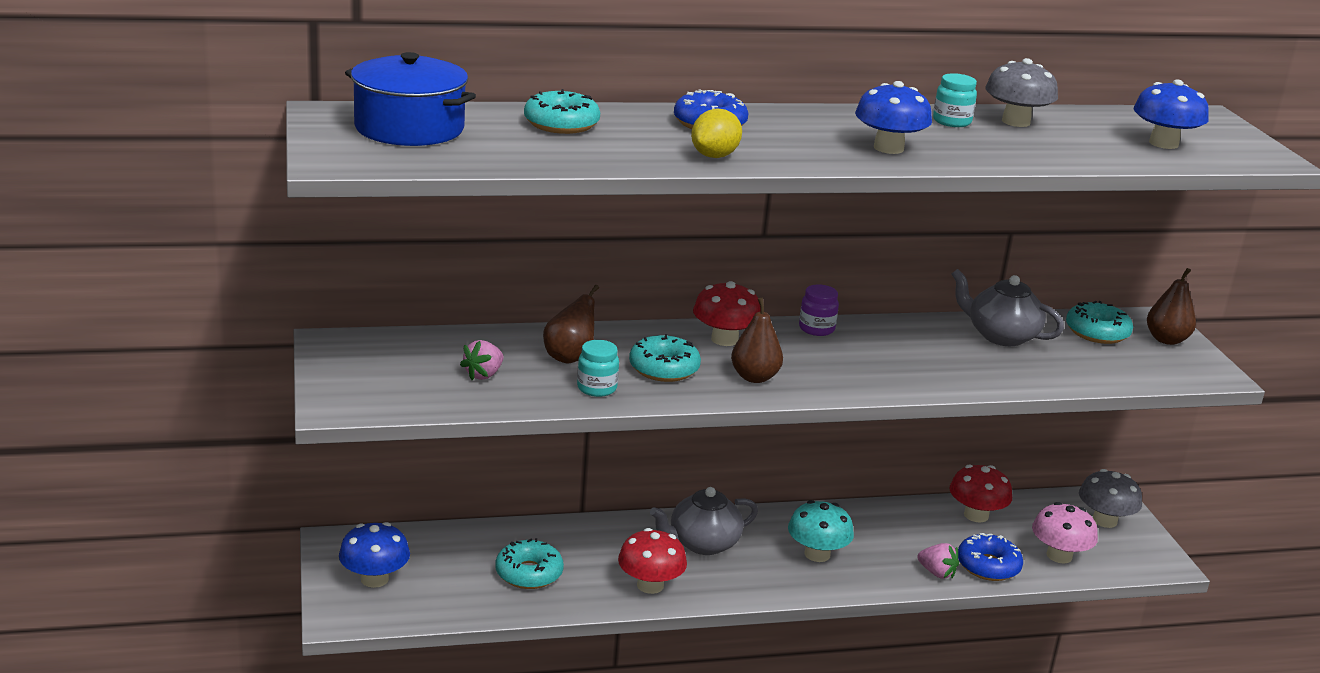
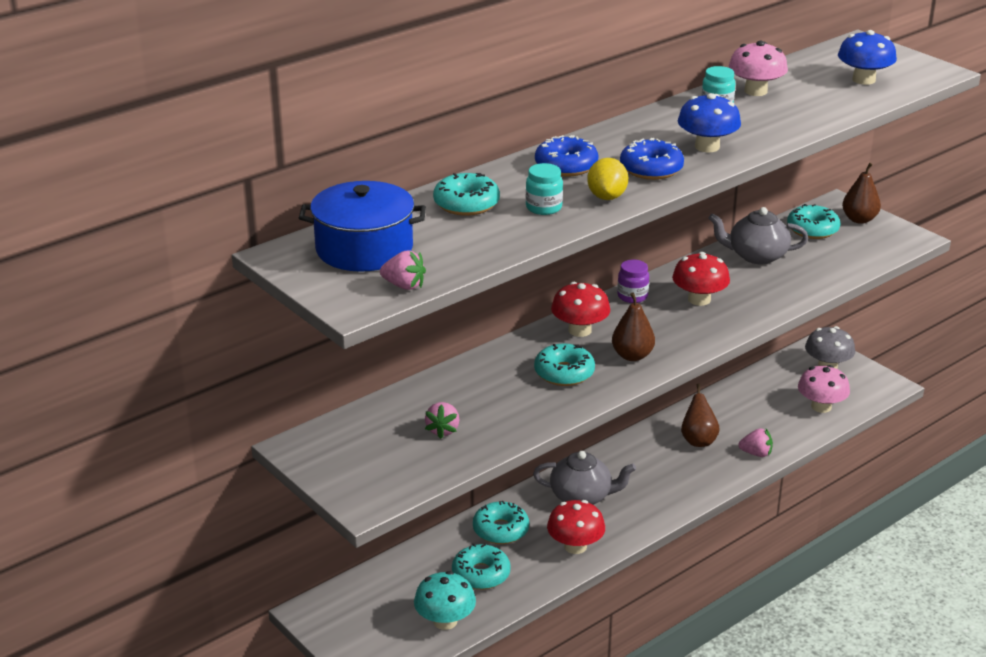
camera: 25 degrees left, 5 degrees up
(374, 579) = (370, 629): blue mushroom -> none
(401, 162) = (404, 286): none -> pink strawberry
(570, 357) = (488, 389): brown pear -> brown pear (698, 440)
(588, 542) = (500, 530): none -> turquoise donut
(597, 388) = (535, 409): turquoise jar -> turquoise jar (544, 208)
(702, 544) = (582, 496): grey teapot -> grey teapot turned 120 degrees counterclockwise
(817, 554) = (666, 472): turquoise mushroom -> turquoise mushroom (445, 621)
(976, 515) = (744, 396): red mushroom -> red mushroom (699, 299)
(988, 566) = (784, 434): blue donut -> blue donut (651, 169)
(1015, 122) = (755, 91): grey mushroom -> pink mushroom

